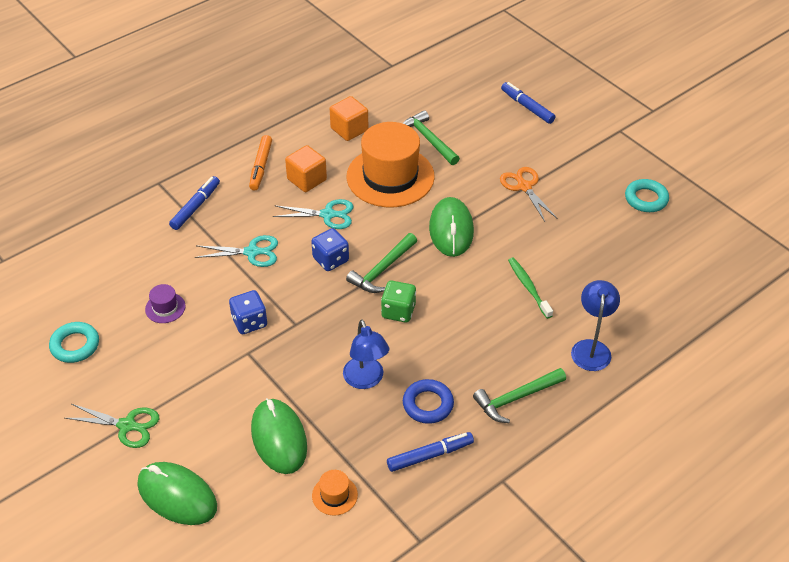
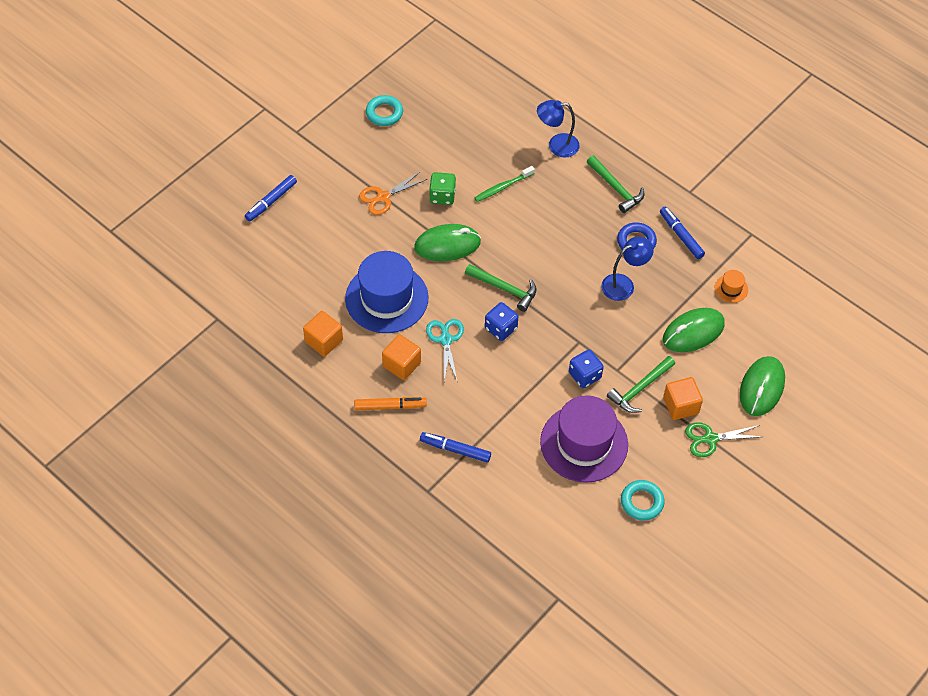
camera: 100 degrees left, 10 degrees up
(127, 425) = (710, 439): green scissors -> green scissors turned 105 degrees counterclockwise
(165, 308) = (584, 443): purple hat -> purple hat, size x2.45
(181, 405) = (680, 405): none -> orange cube
(252, 252) = (504, 390): turquoise scissors -> none
(390, 176) = (386, 298): orange hat -> blue hat
(398, 311) = (548, 272): green dice -> green dice (442, 196)
(428, 139) = (330, 274): green hammer -> green hammer (640, 389)

